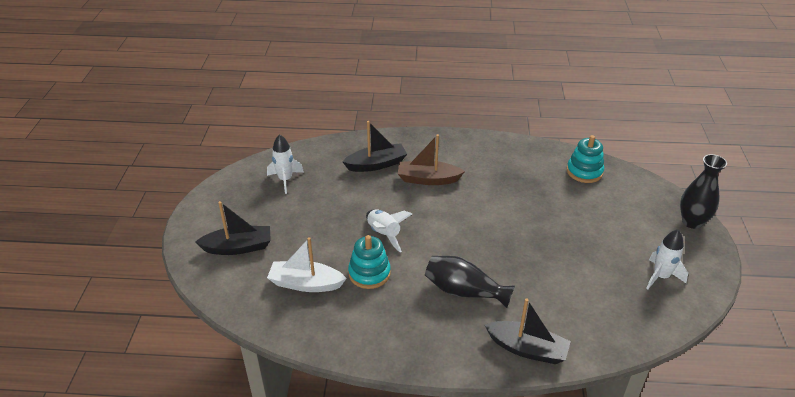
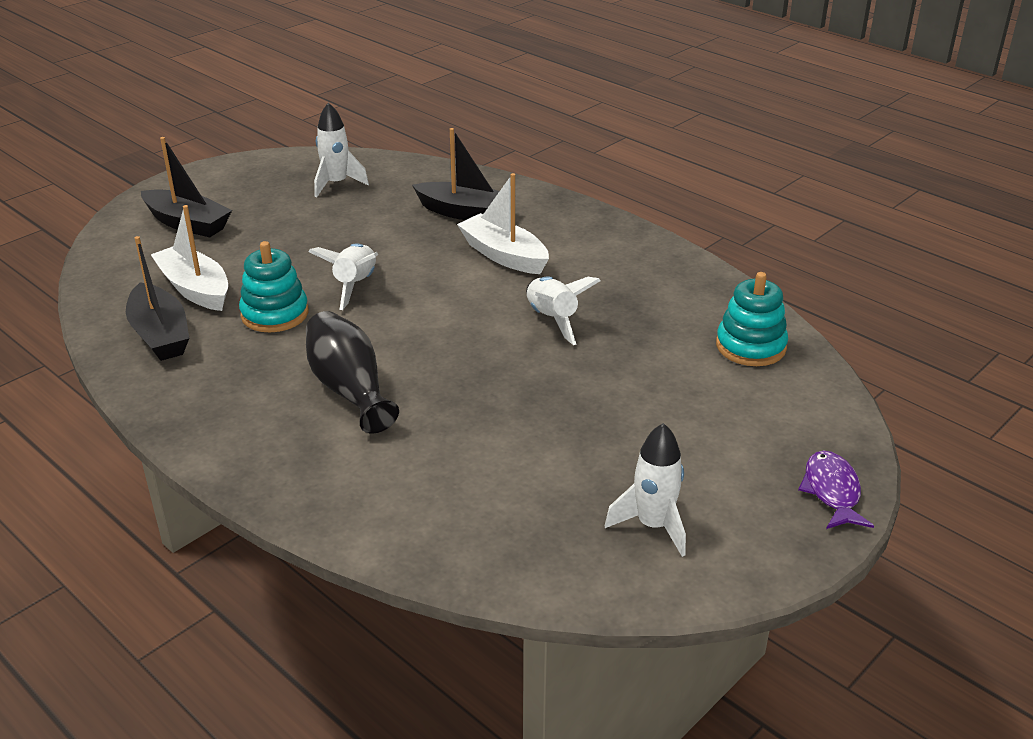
camera: 40 degrees right, 5 degrees down
(428, 179) = (504, 255): brown boat -> white boat
(495, 202) = (552, 320): none -> white rocket
(527, 349) = (322, 490): black boat -> black boat (160, 335)
(692, 222) = (832, 491): black vase -> purple fish

